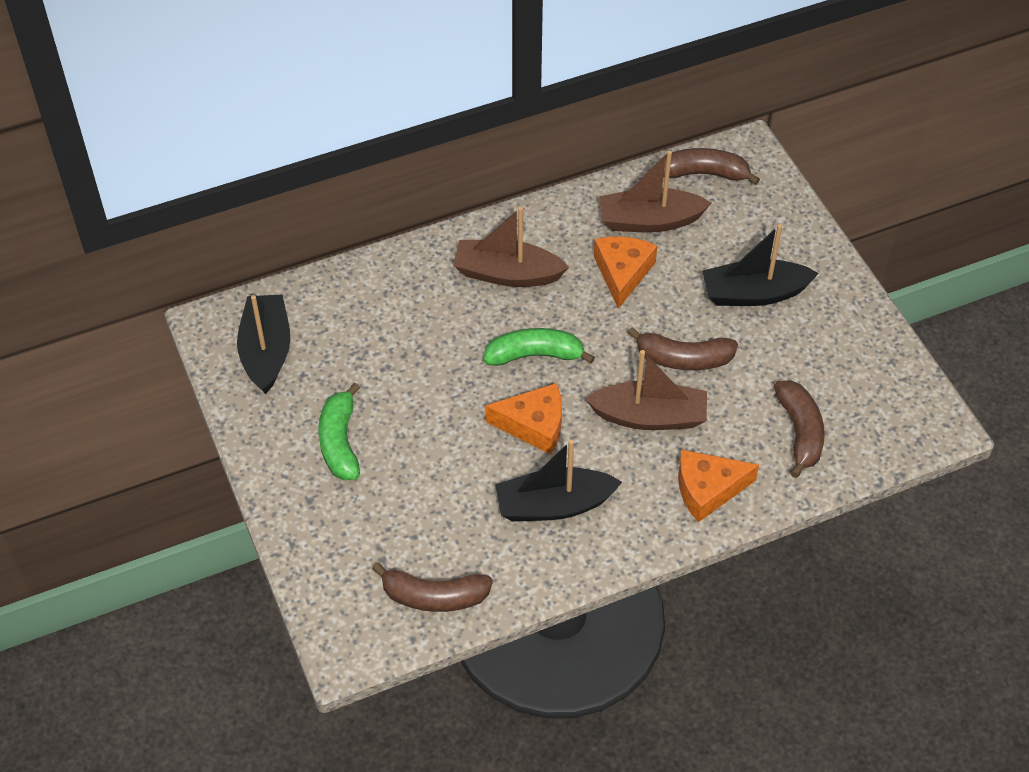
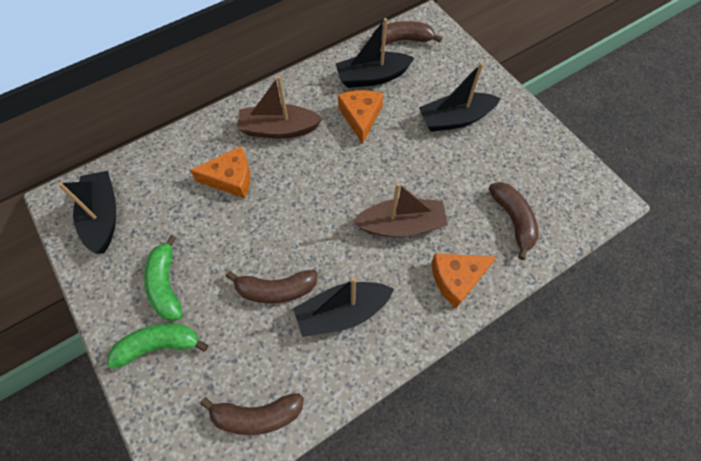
camera: 10 degrees left, 10 degrees up
(534, 355) = (308, 189): green banana -> green banana (159, 346)
(534, 425) = (316, 246): orange cheese -> orange cheese (231, 178)
(649, 221) = (372, 77): brown boat -> black boat
(683, 359) = (416, 175): brown banana -> brown banana (276, 289)

